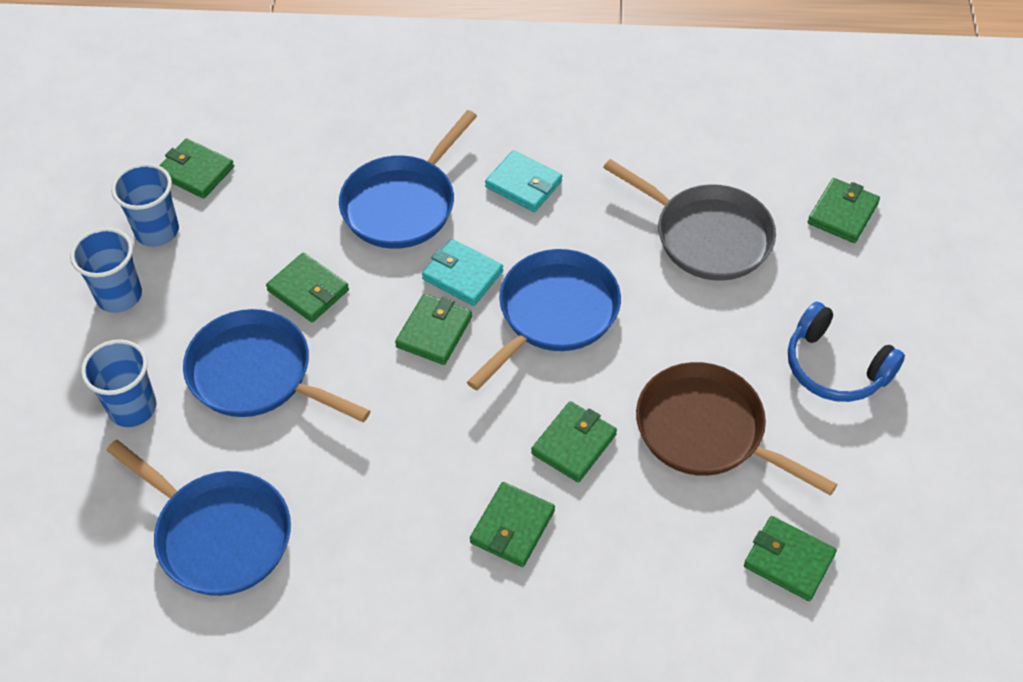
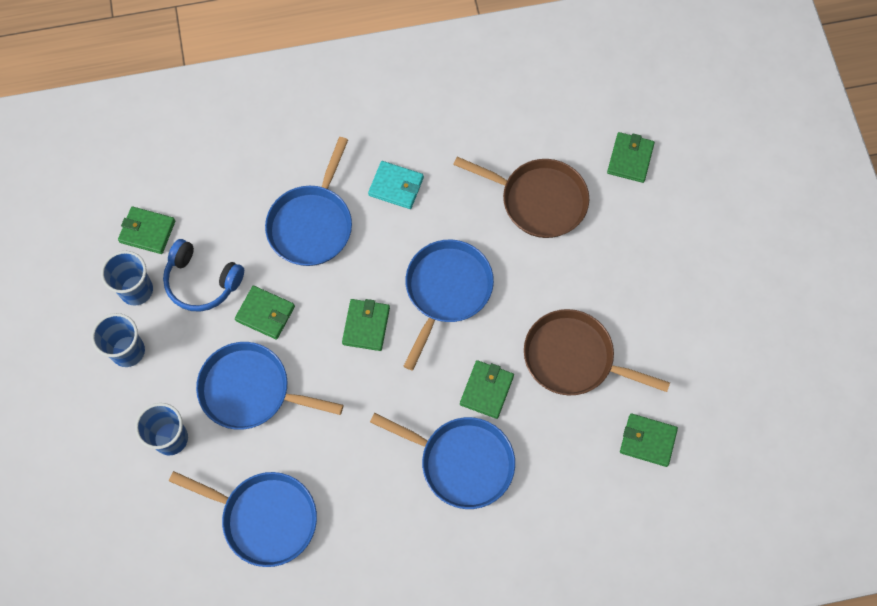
camera: 15 degrees left, 15 degrees up
(462, 275) = (373, 274): turquoise wallet -> none
(512, 527) = (461, 462): green wallet -> blue pan
(707, 236) = (539, 200): grey pan -> brown pan
(835, 367) = (649, 287): blue headphones -> blue headphones (202, 281)

